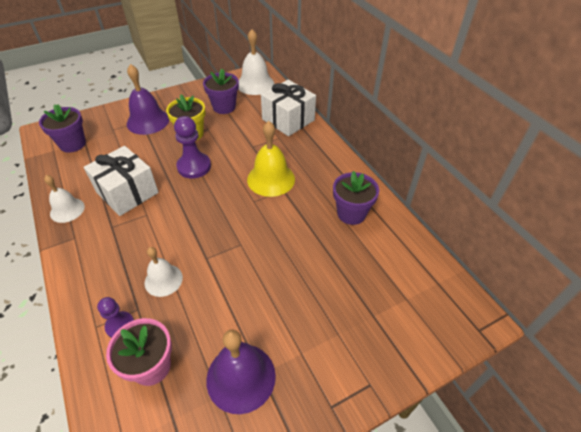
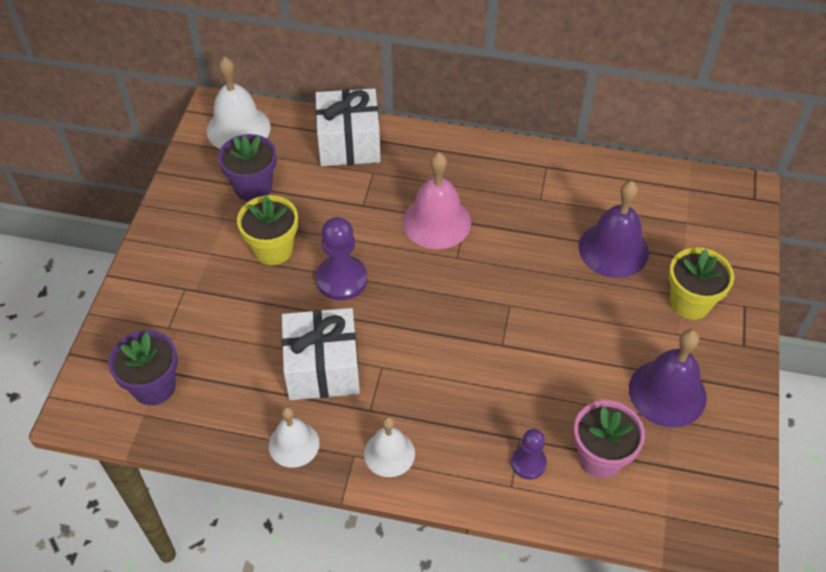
camera: 50 degrees left, 5 degrees up
(148, 121) = (193, 280): purple bell -> purple bell (613, 249)
(163, 280) = (499, 397): white bell -> white bell (389, 453)
(271, 179) = (436, 222): yellow bell -> pink bell
(336, 344) = (690, 303): none -> yellow flower pot
(351, 213) = (552, 190): purple flower pot -> none

